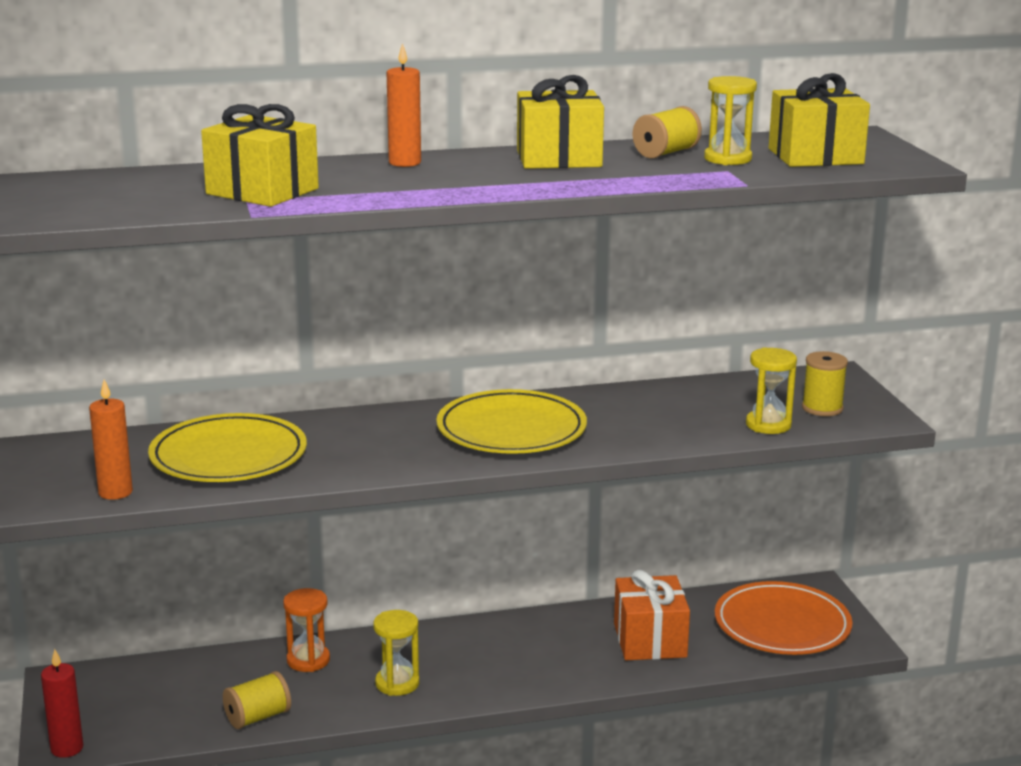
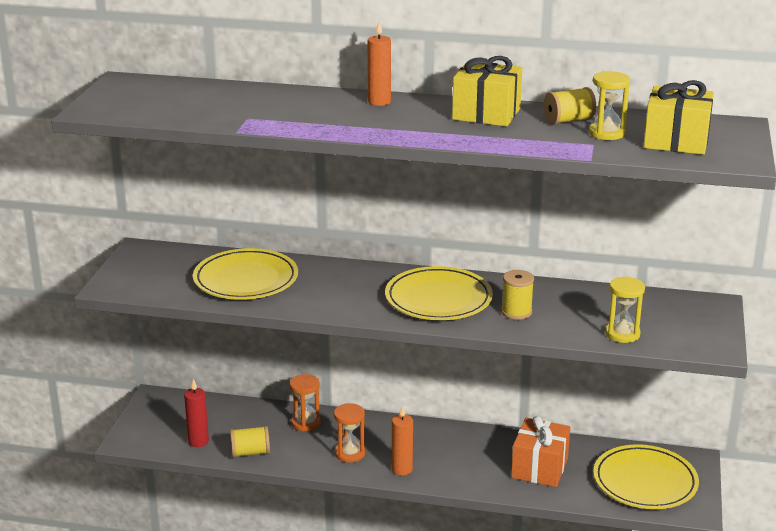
camera: 25 degrees right, 5 degrees up
(67, 748) = (130, 442): red candle -> red candle (198, 441)
(115, 492) = (162, 290): orange candle -> orange candle (402, 469)
(262, 191) = (264, 112): yellow gift -> none
(397, 683) = (350, 453): yellow hourglass -> orange hourglass
(782, 625) = (645, 481): orange plate -> yellow plate
(822, 408) = (676, 329): yellow spool -> yellow spool (516, 312)

